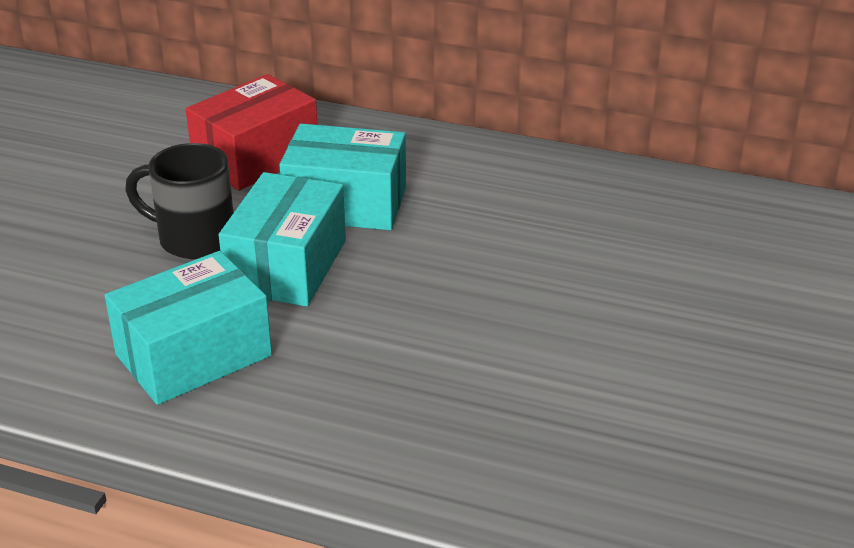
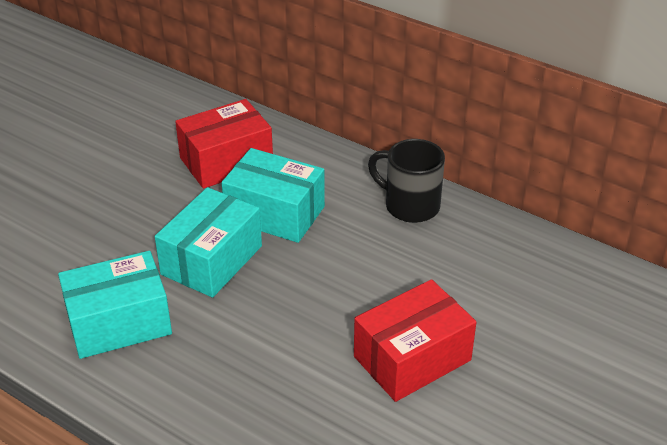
camera: 15 degrees right, 5 degrees up
(194, 239) = (156, 225): black mug -> black mug (410, 206)
(593, 329) = (412, 358): none -> red box

